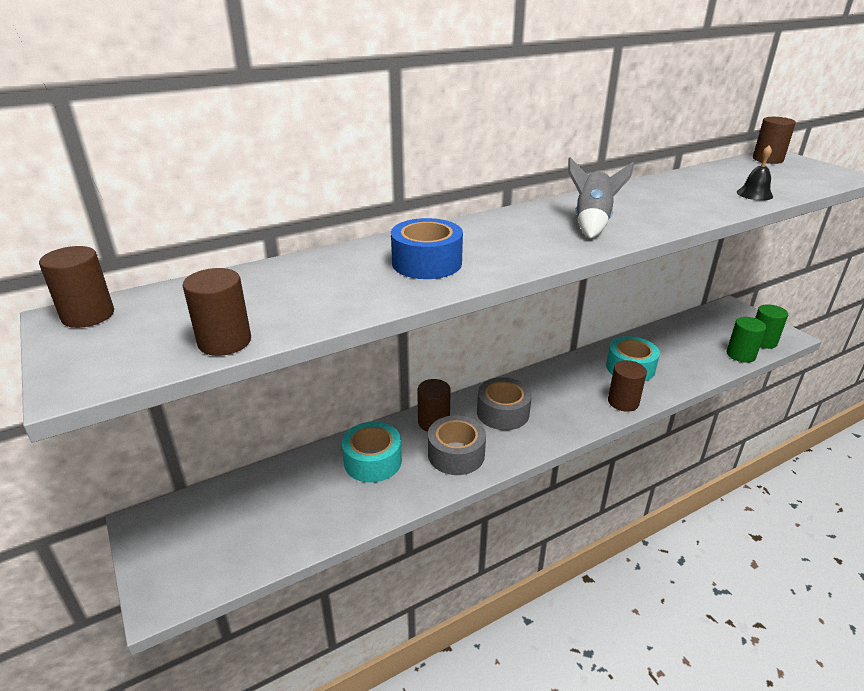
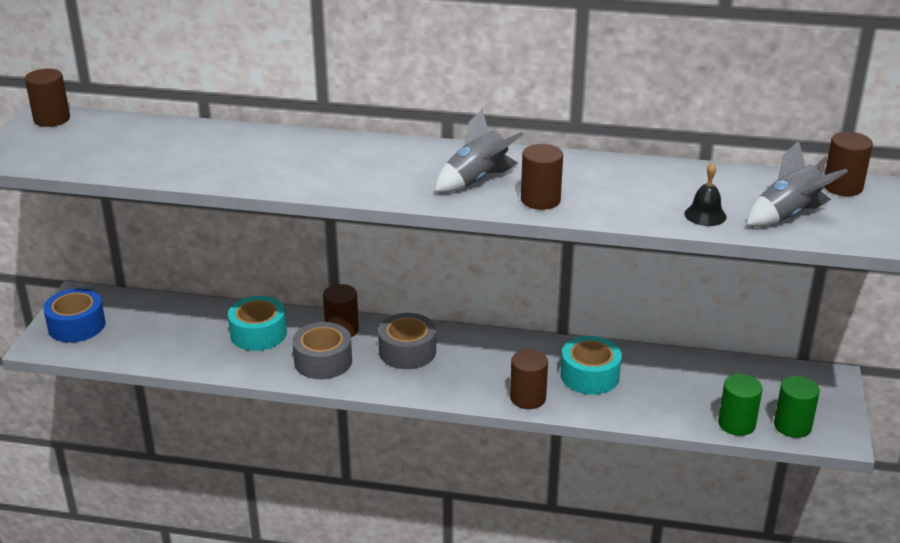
camera: 40 degrees right, 0 degrees up
(224, 342) = (89, 165): brown cylinder -> brown cylinder (540, 200)
(426, 263) = (286, 162): blue tape -> blue tape (76, 325)
(786, 180) = (788, 215): none -> grey rocket

